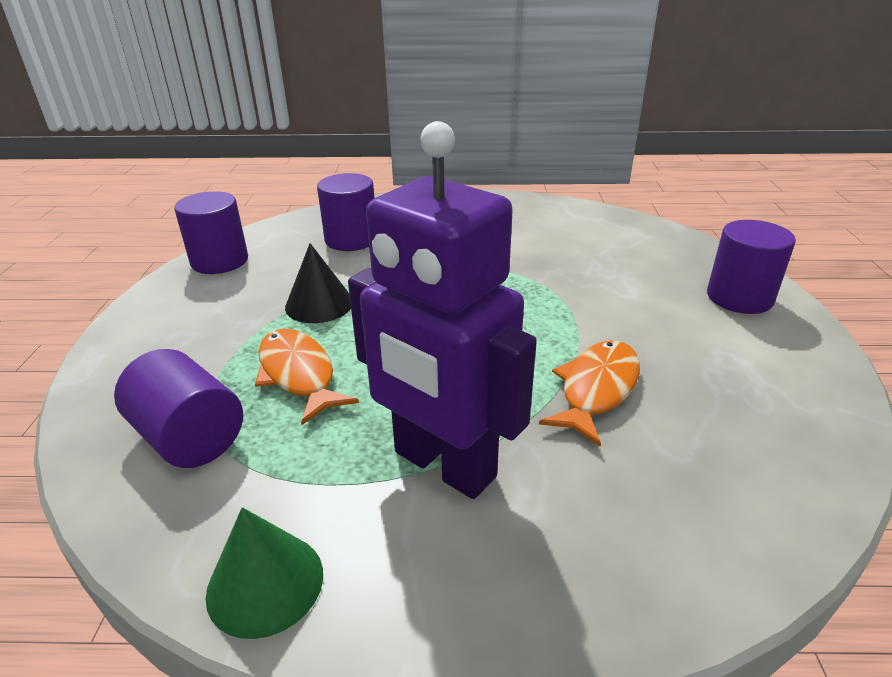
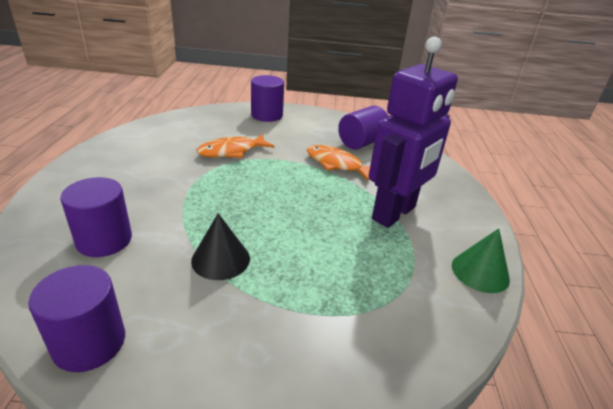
camera: 90 degrees left, 0 degrees up
(190, 437) = (385, 319): purple cylinder -> purple cylinder (361, 143)
(298, 374) = (316, 267): orange fish -> orange fish (231, 151)

